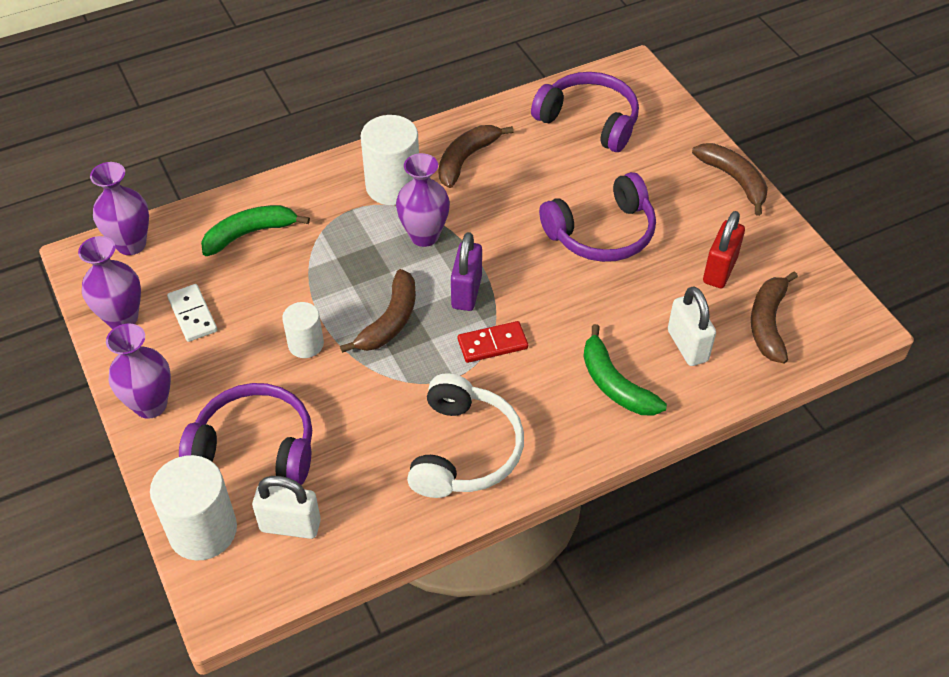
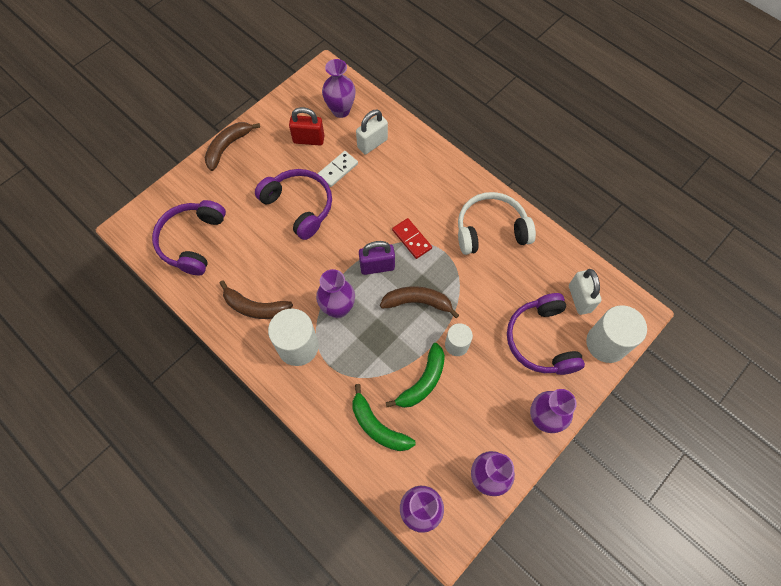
camera: 110 degrees left, 15 degrees up
(192, 315) = (464, 429): white domino -> white domino (338, 170)
(614, 384) = (414, 171): green banana -> green banana (423, 381)
(768, 323) = (341, 110): brown banana -> purple vase

